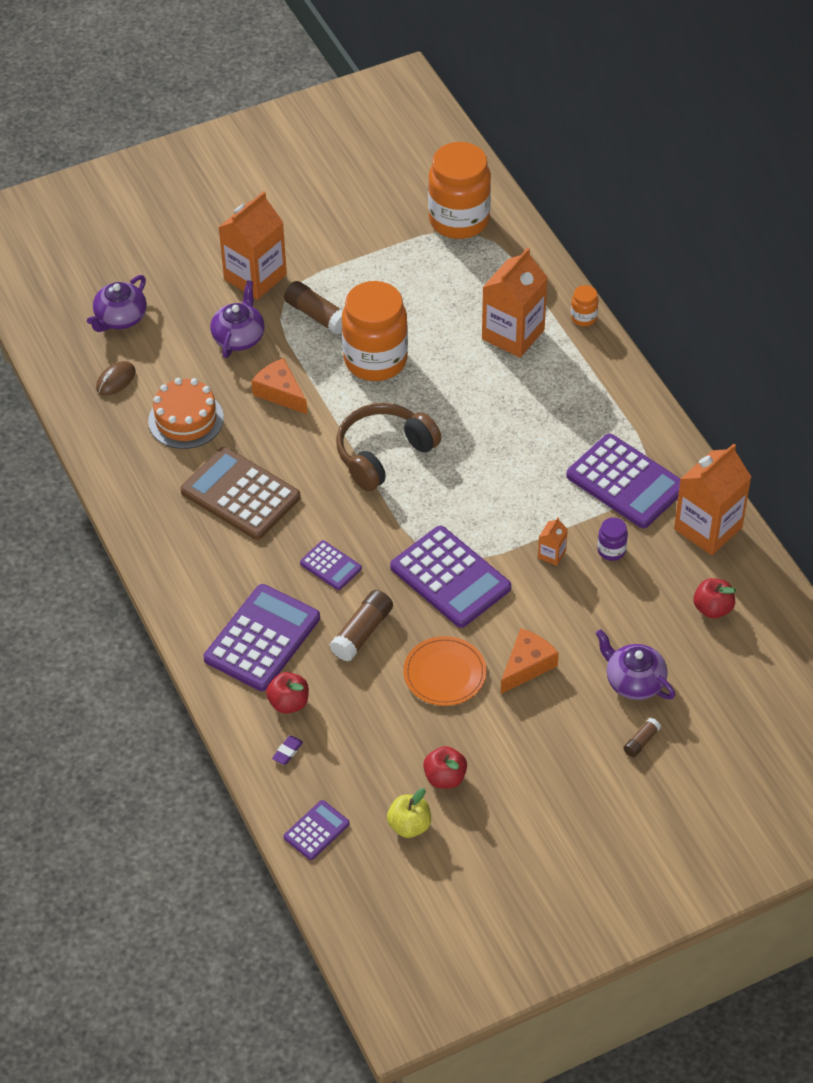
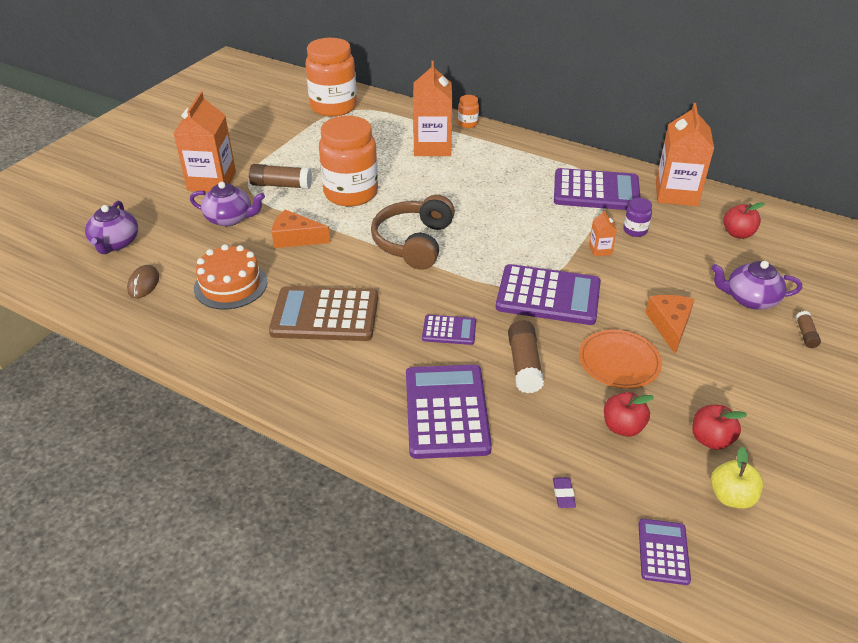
camera: 35 degrees left, 10 degrees down
(239, 337) = (230, 218): purple teapot -> purple teapot turned 120 degrees clockwise
(289, 703) = (521, 451): red apple -> red apple (622, 427)

